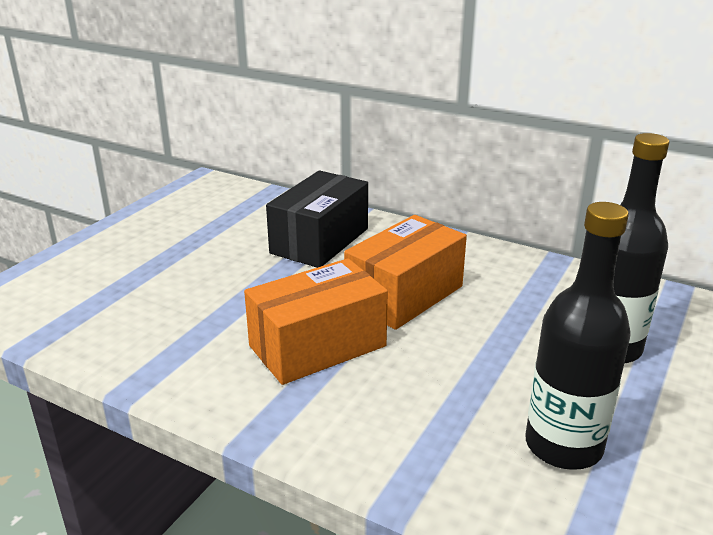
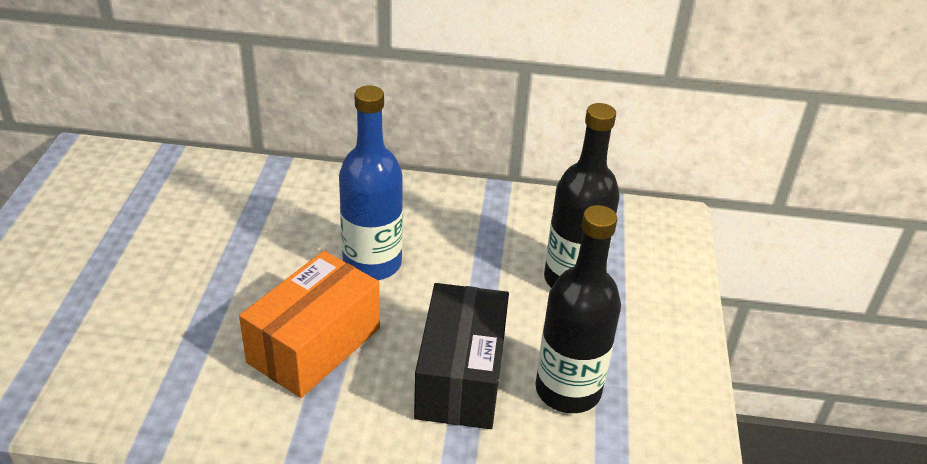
camera: 25 degrees left, 10 degrees up
(320, 241) = (256, 213): black box -> black box (460, 377)
(404, 295) = (372, 264): orange box -> blue bottle

